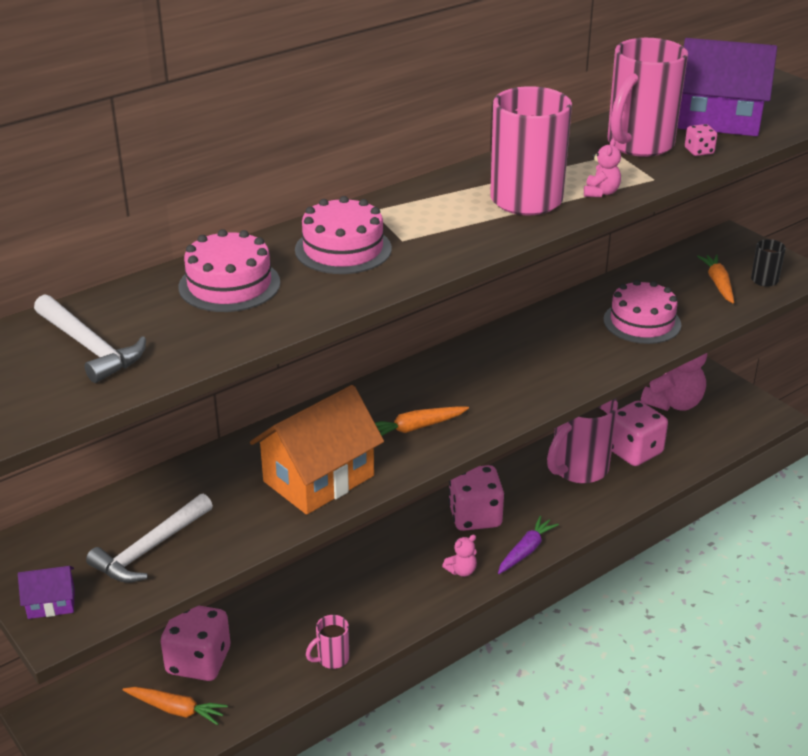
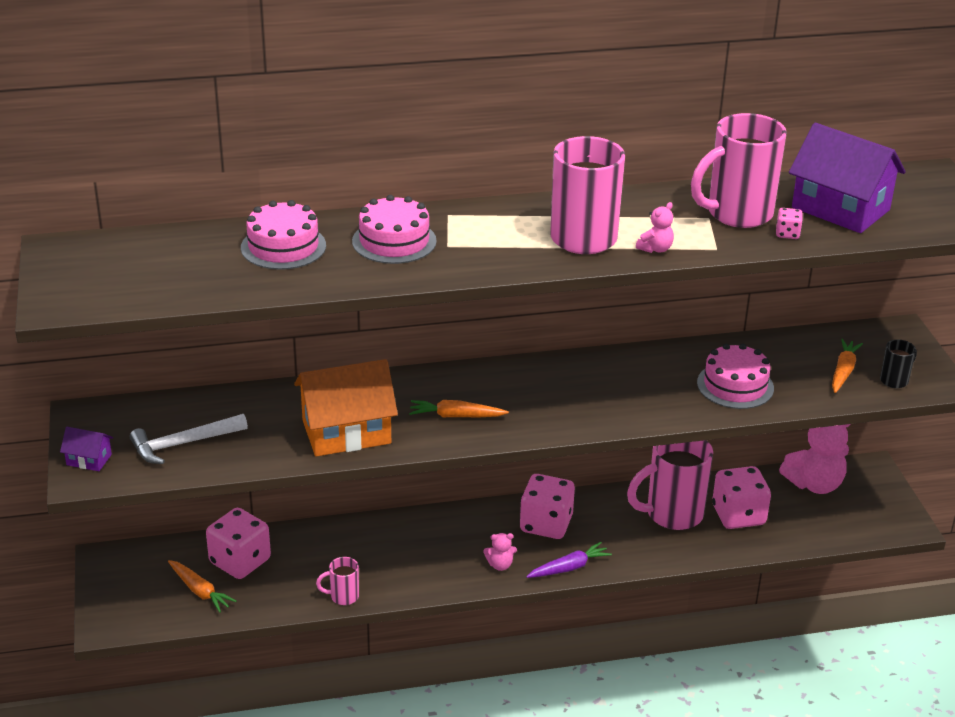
camera: 25 degrees right, 0 degrees up
(90, 347) = (146, 267): white hammer -> none

